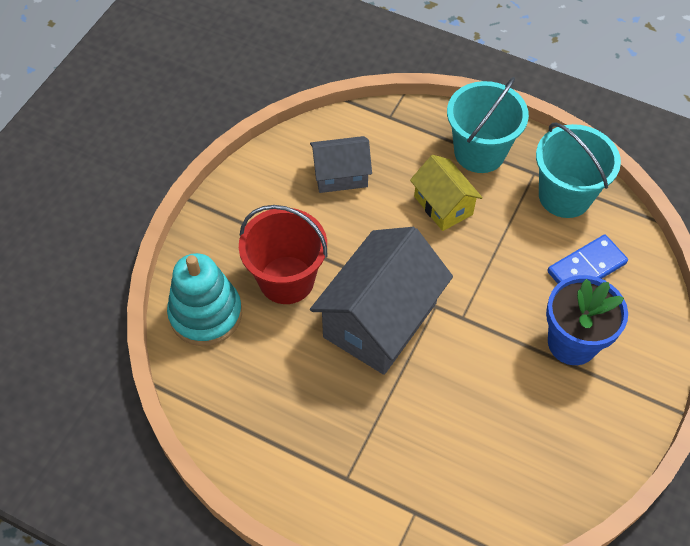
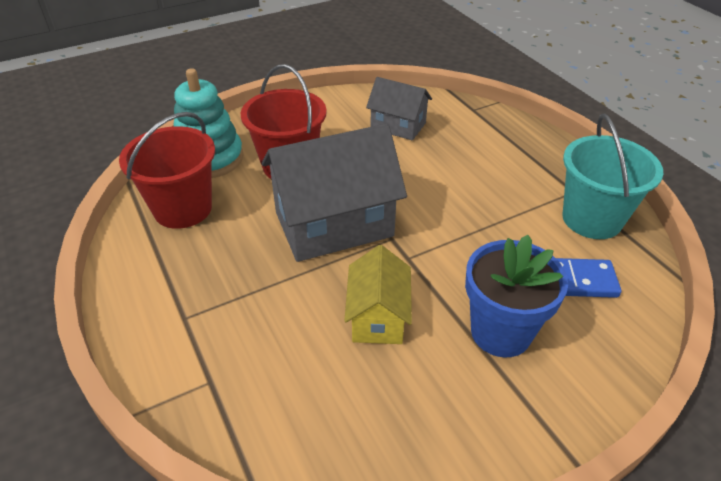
camera: 35 degrees right, 15 degrees down
(239, 383) = (183, 209): none -> red bucket
(443, 205) = (466, 177): yellow house -> yellow house (378, 317)
(479, 152) = (532, 158): turquoise bucket -> none

